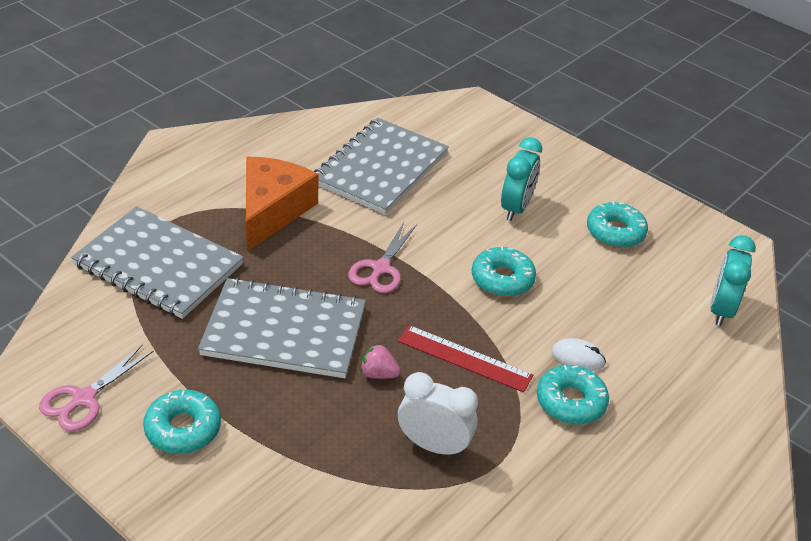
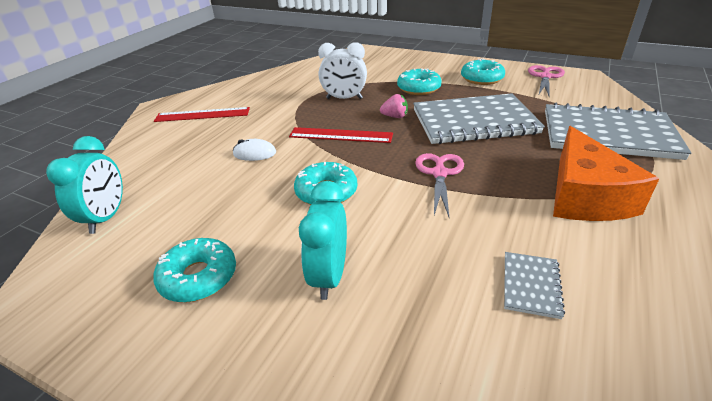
camera: 170 degrees right, 5 degrees down
(380, 168) = (531, 285): grey notebook -> grey notebook, size x0.42
(570, 402) = (261, 130): turquoise donut -> turquoise donut (418, 88)
(667, 474) = (202, 115): none -> red ruler

